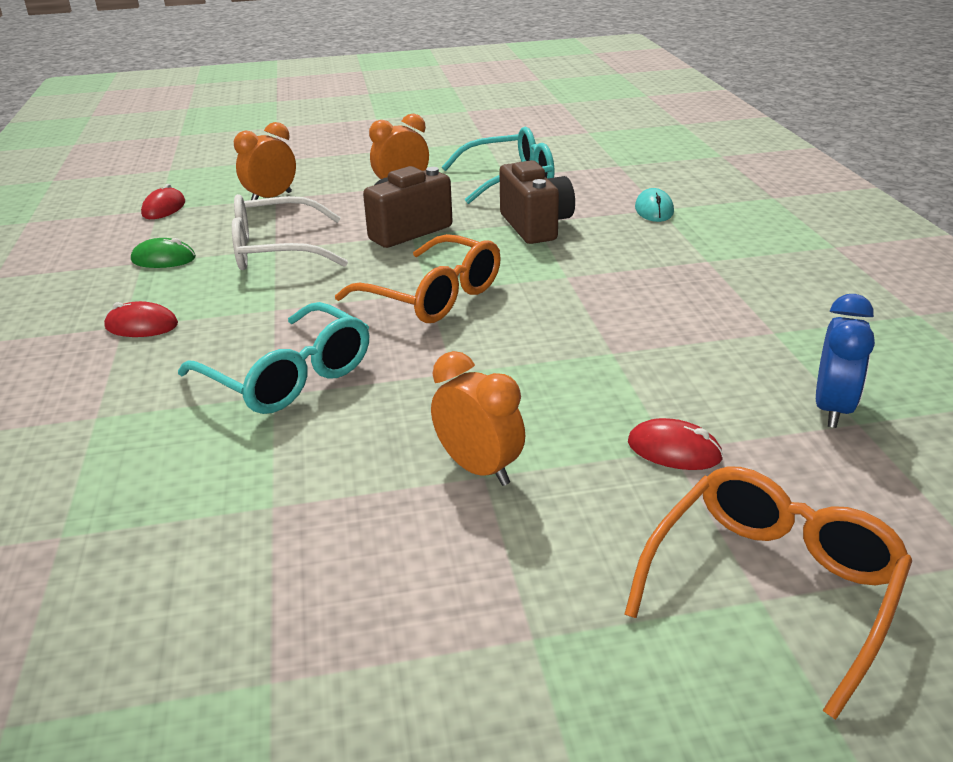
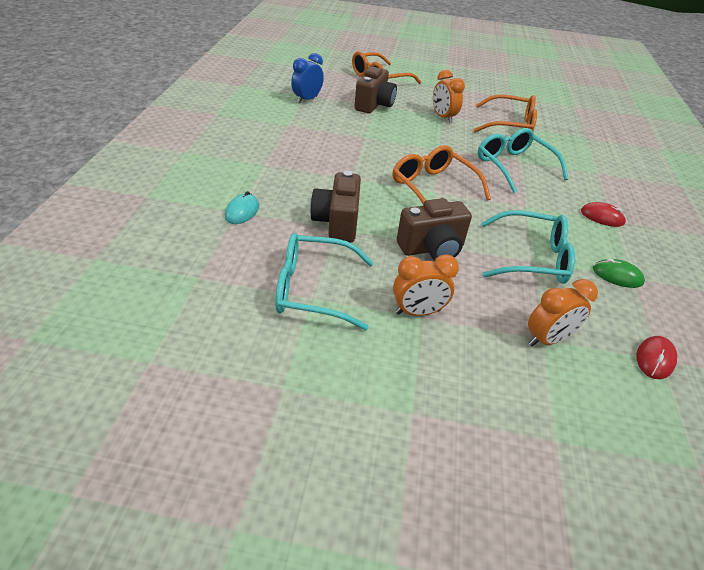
camera: 165 degrees left, 10 degrees up
(276, 250) = (532, 258): white glasses -> turquoise glasses
(288, 505) = (510, 125): none -> orange glasses
(674, 450) = (374, 105): red mouse -> brown camera

